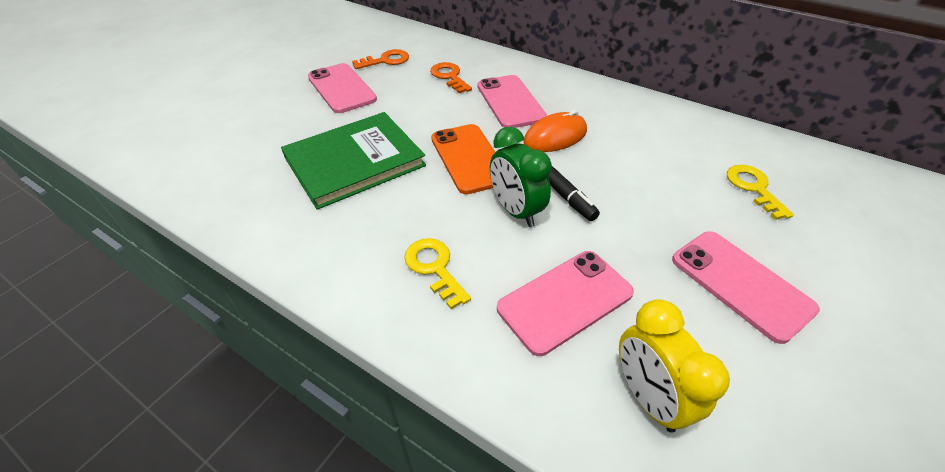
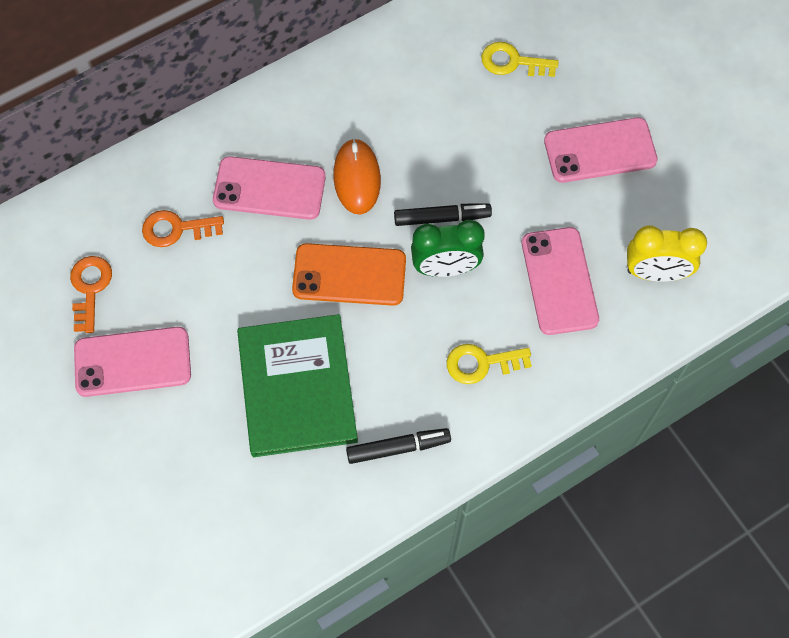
camera: 65 degrees left, 20 degrees up
(320, 237) = (398, 448): none -> black marker

